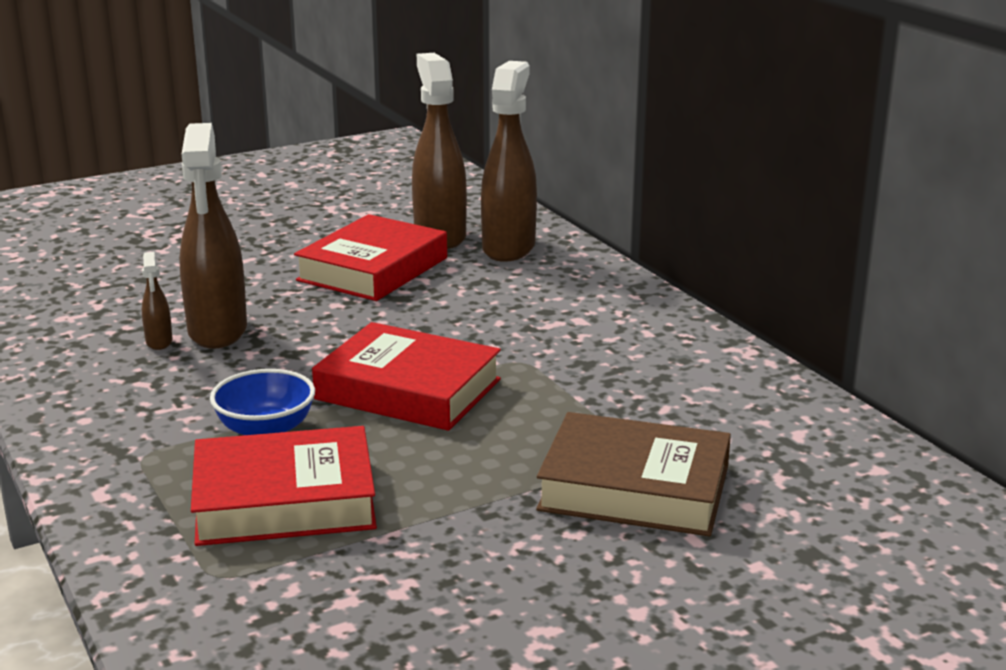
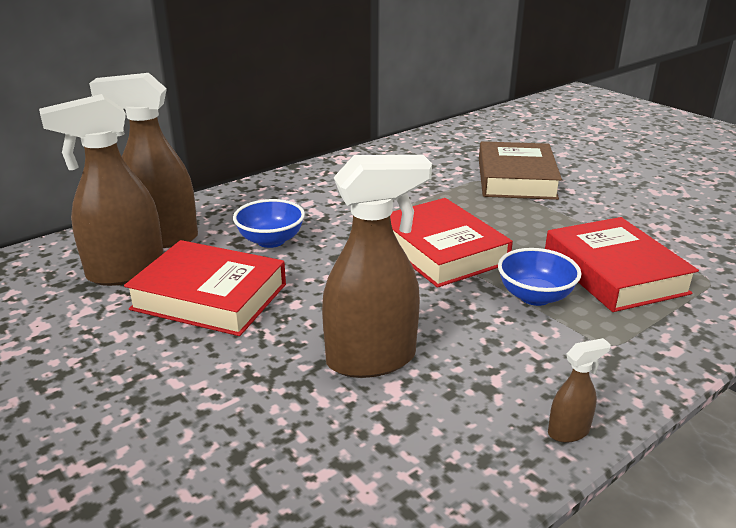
camera: 100 degrees left, 5 degrees up
(159, 342) = (408, 392): brown spray bottle -> brown spray bottle (569, 431)
(408, 389) = (441, 250): red book -> red book turned 45 degrees counterclockwise
(479, 297) = (271, 241): none -> blue bowl

